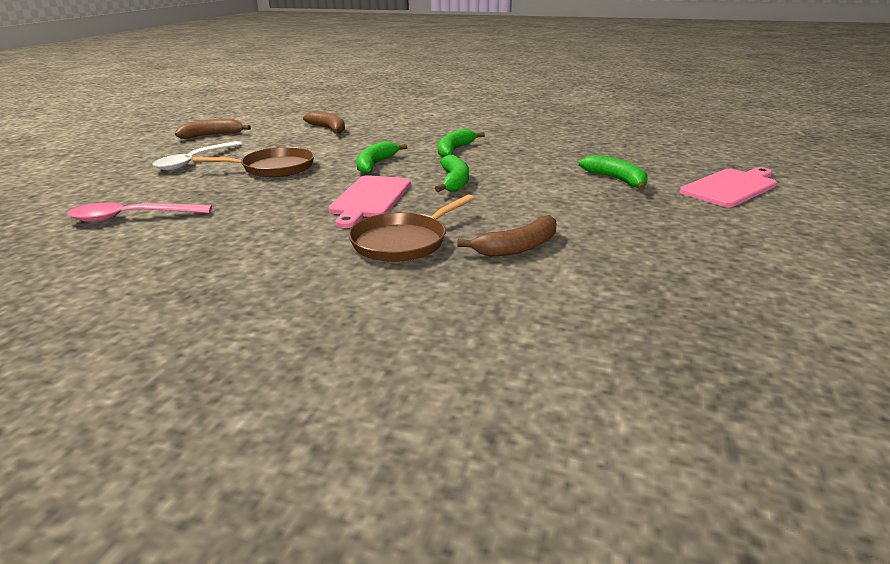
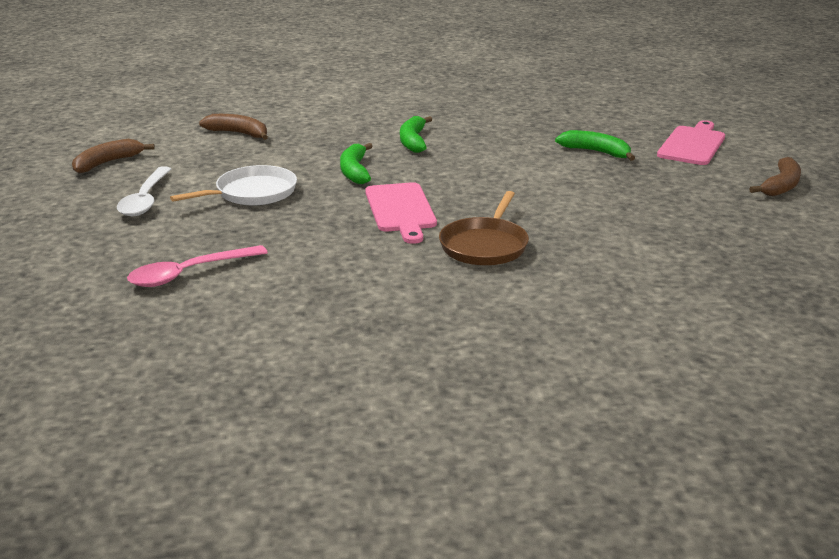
camera: 25 degrees left, 0 degrees up
(274, 168) = (252, 193): brown pan -> white pan
(454, 181) = (457, 178): green banana -> none
(518, 247) = (582, 231): brown banana -> brown banana (781, 186)

